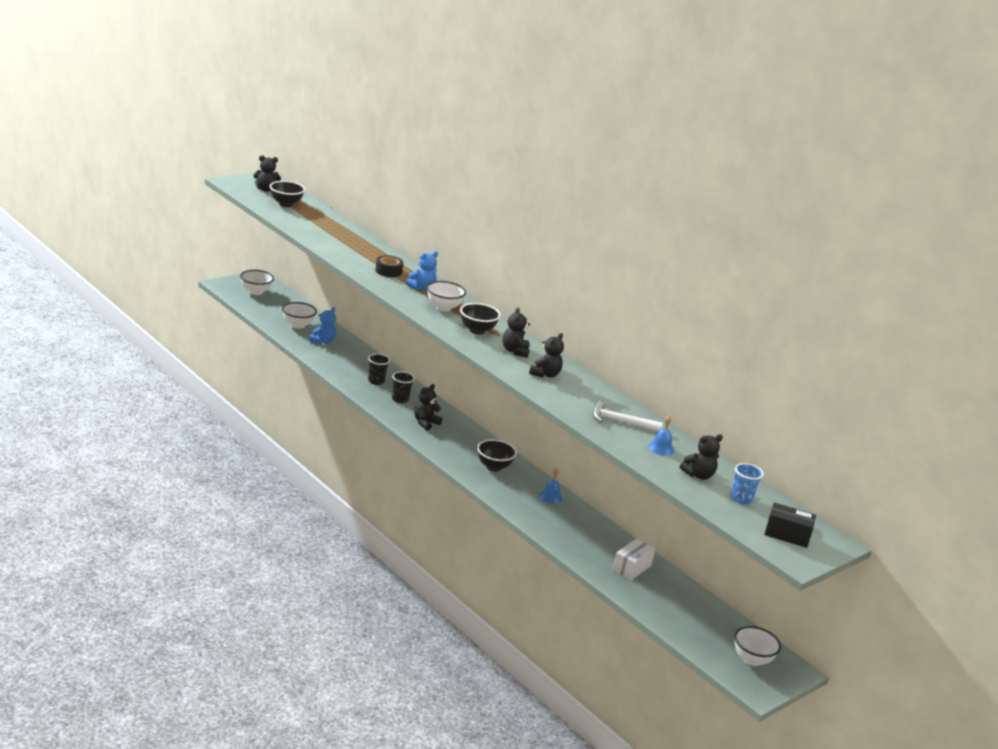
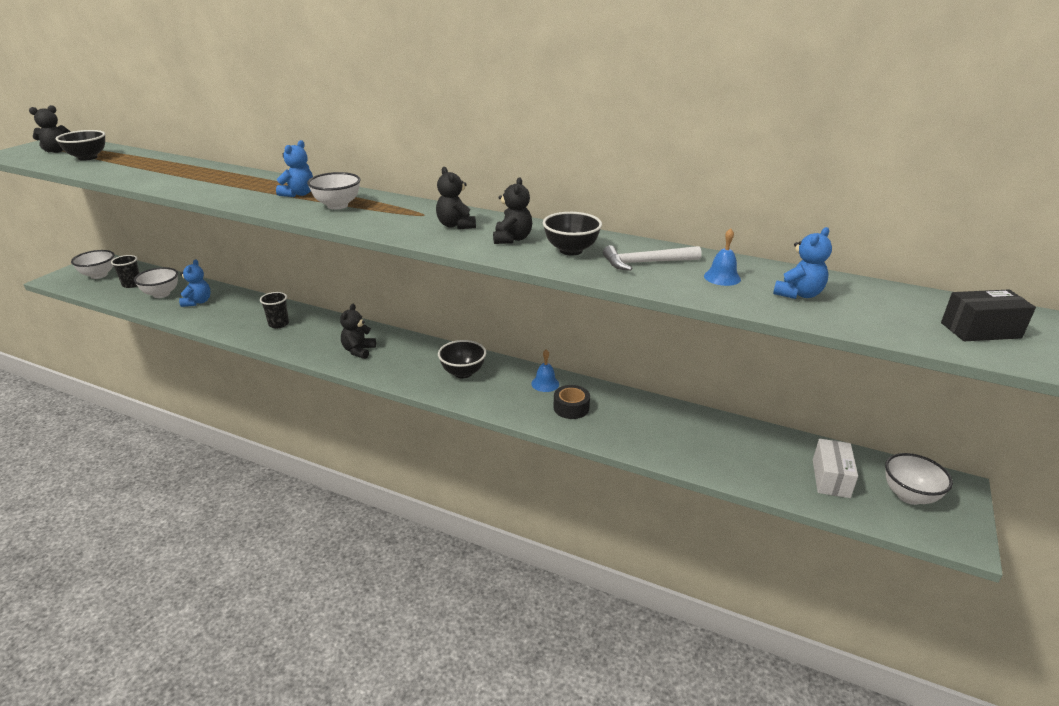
camera: 20 degrees left, 5 degrees up
(388, 271) = (247, 188): black tape -> black tape (571, 408)
(400, 399) = (316, 335): black cup -> black cup (132, 284)
(477, 330) = (394, 217): black bowl -> black bowl (571, 250)
(631, 567) = (691, 434): white box -> white box (830, 478)
(698, 475) = (798, 294): black teddy bear -> blue teddy bear
(741, 499) = (875, 305): blue cup -> none

